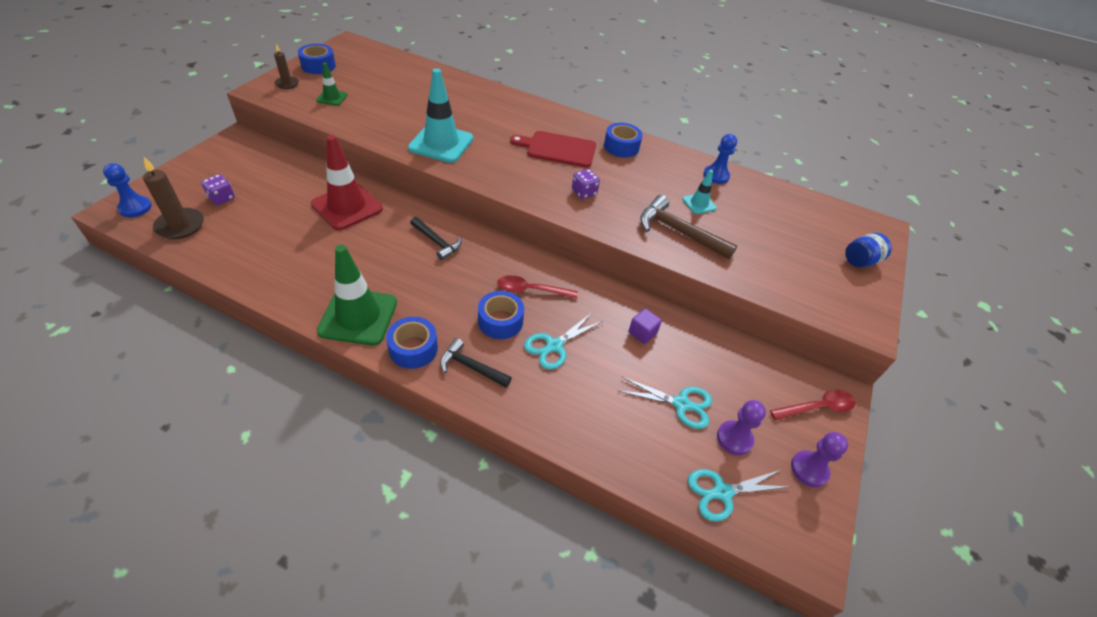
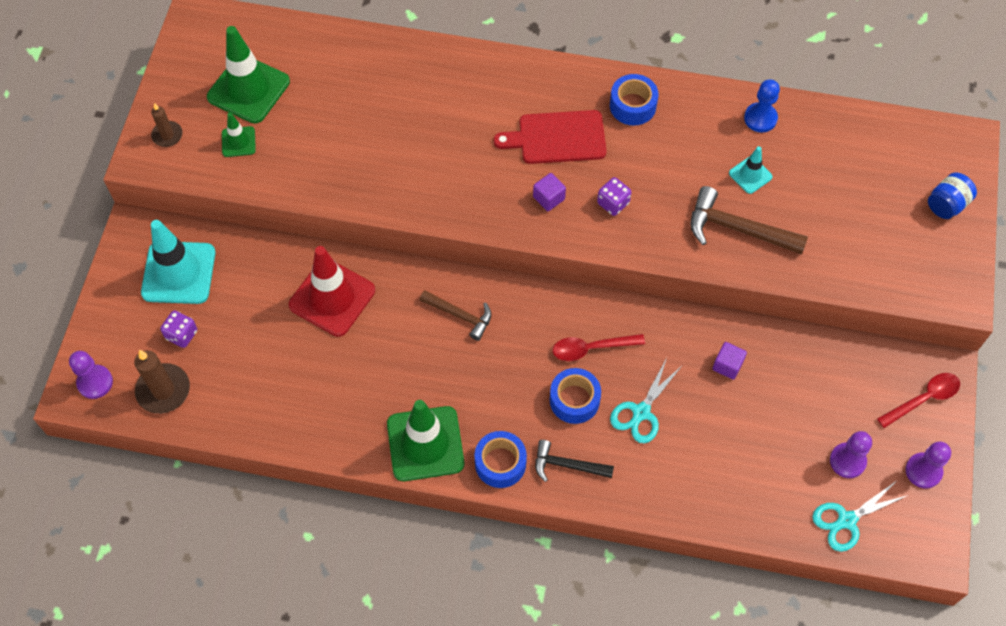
camera: 10 degrees left, 15 degrees up
(135, 208) = (95, 382): blue pawn -> purple pawn
(318, 66) = (185, 84): blue tape -> none
(358, 77) = (248, 89): none -> green traffic cone
(437, 242) = (460, 315): black hammer -> brown hammer
(441, 143) = (413, 178): turquoise traffic cone -> turquoise traffic cone (178, 273)
(535, 178) = (548, 198): none -> purple cube
(681, 404) = (788, 439): turquoise scissors -> none

